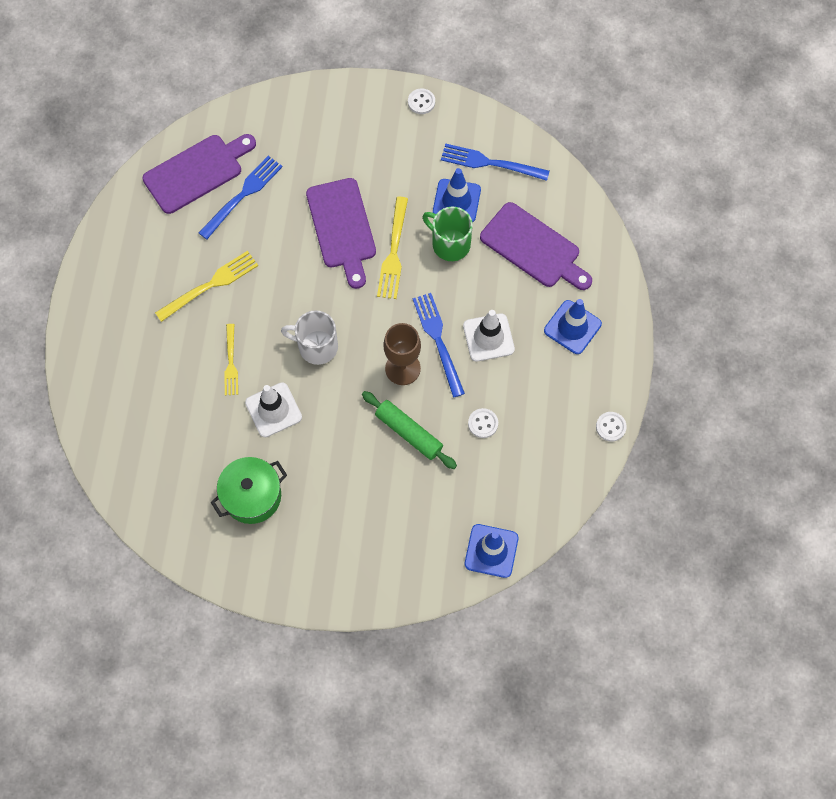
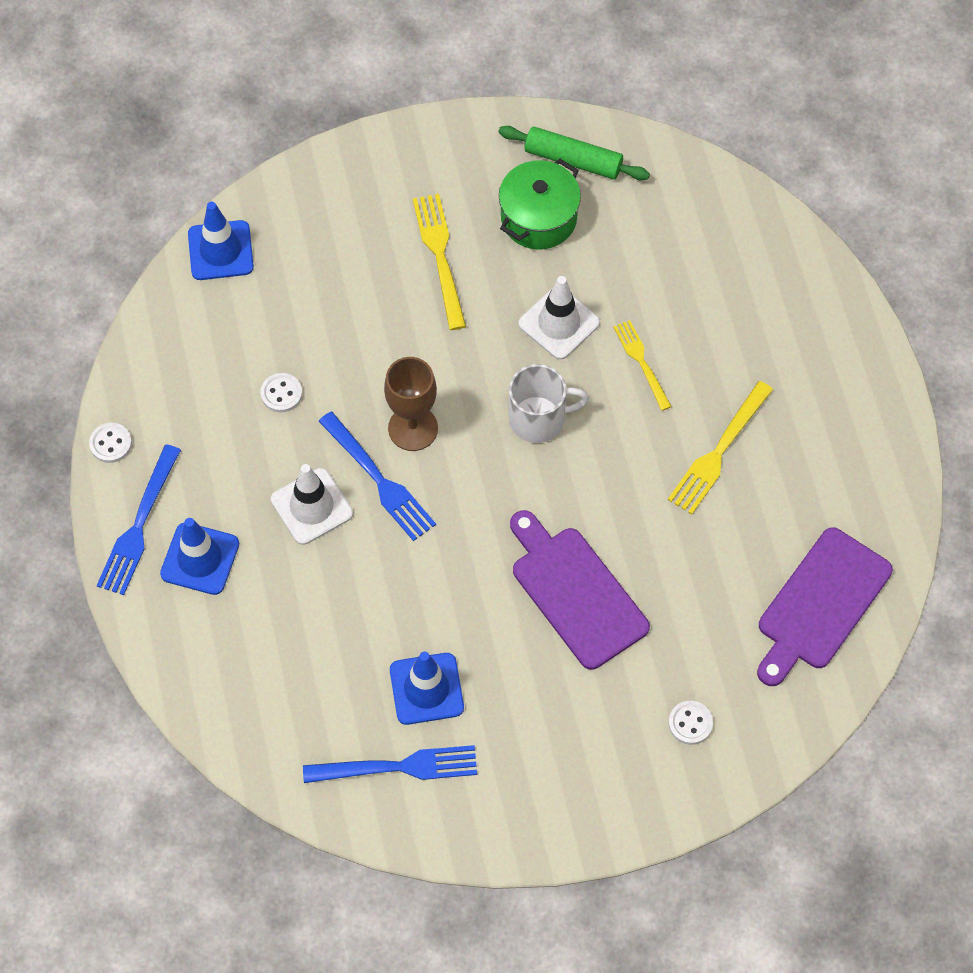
camera: 160 degrees right, 5 degrees down
(243, 195) = (738, 593): blue fork -> blue fork (139, 526)
(393, 252) = (487, 581): yellow fork -> yellow fork (439, 255)
(409, 433) = (373, 352): green rolling pin -> green rolling pin (573, 160)
(421, 102) = (540, 833): white button -> white button (690, 723)
(450, 244) = (412, 621): green mug -> none
(533, 248) = (290, 655): purple cutting board -> none

